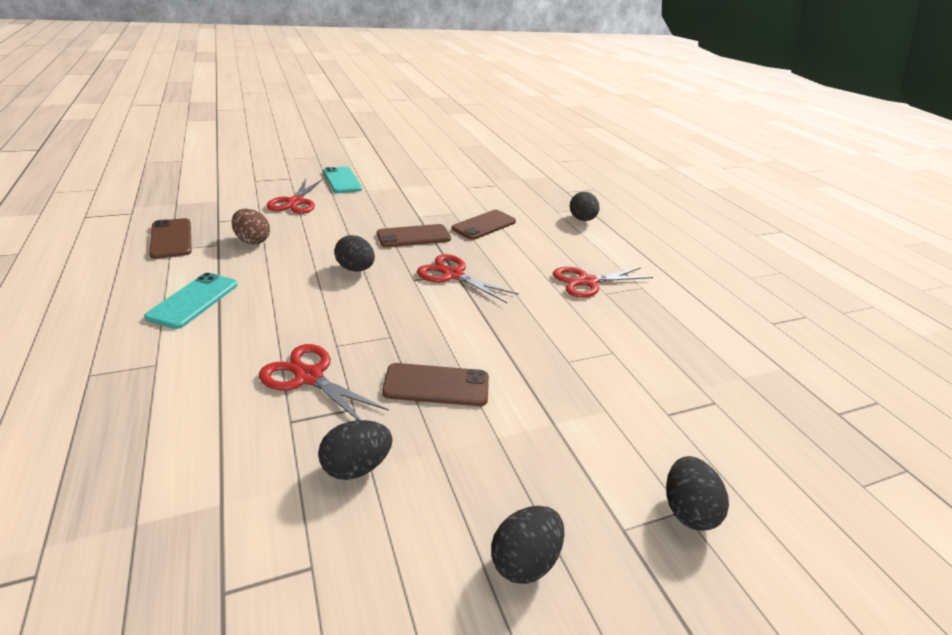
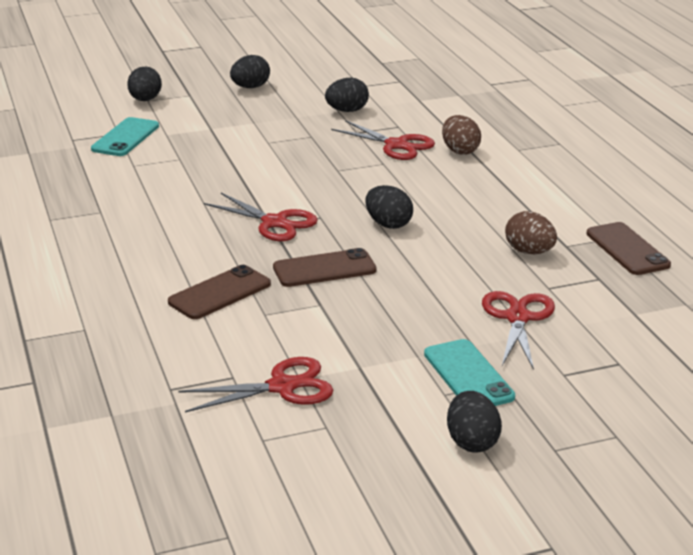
camera: 175 degrees left, 5 degrees down
(194, 300) = (533, 189): turquoise phone -> turquoise phone (125, 138)
(233, 363) = (460, 151): none -> brown egg
(436, 385) = (296, 143): brown phone -> none
(582, 219) = (52, 314): black egg -> black egg (472, 442)
(587, 282) = (114, 222): red scissors -> red scissors (282, 387)

